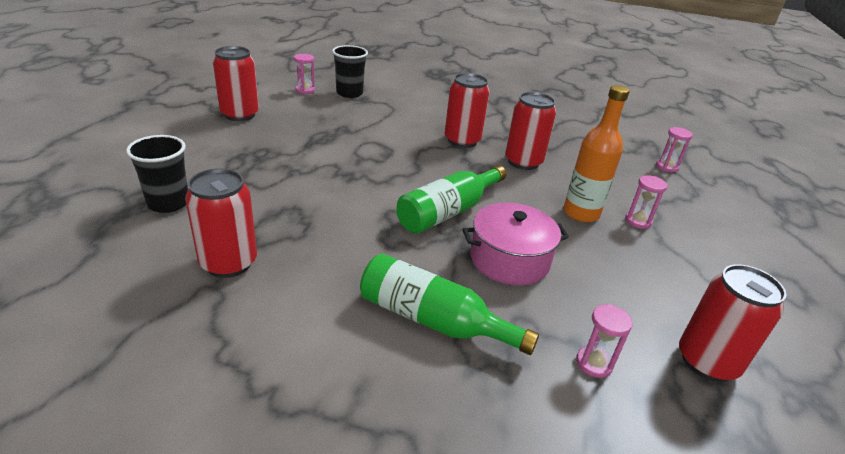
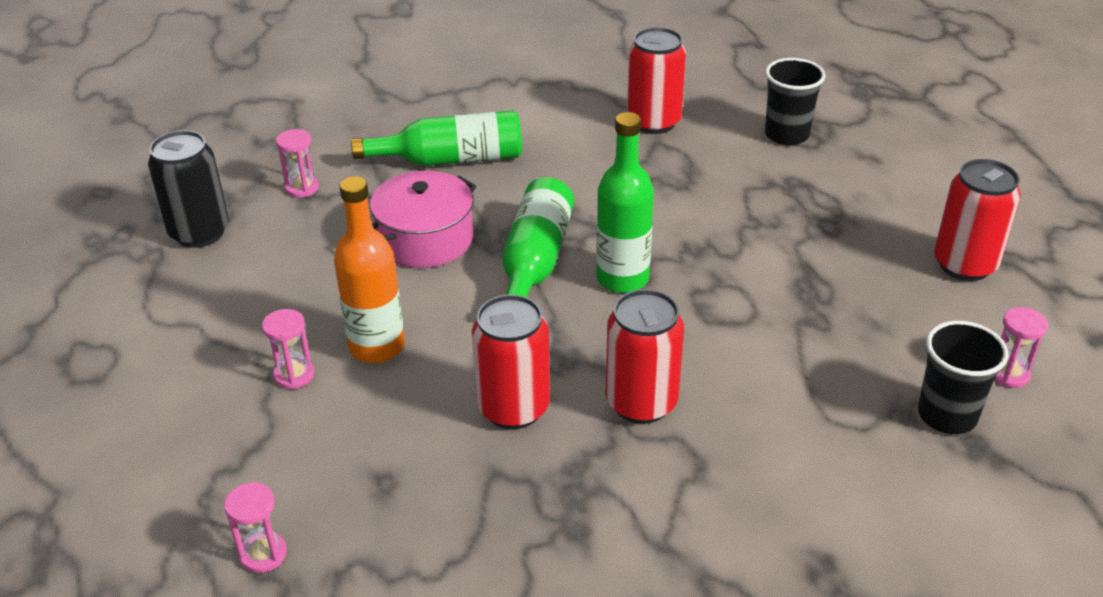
camera: 150 degrees right, 5 degrees up
(408, 181) = (622, 278): none -> green bottle
(707, 362) = (199, 232): red can -> black can

